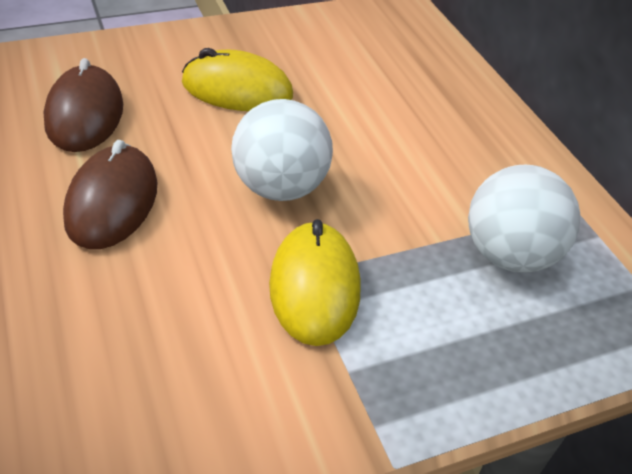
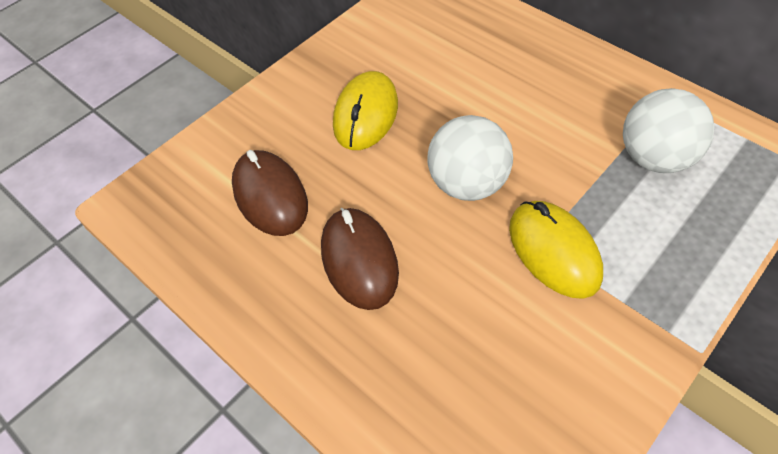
camera: 20 degrees left, 10 degrees up
(237, 89) = (365, 114): yellow mouse -> yellow mouse turned 60 degrees counterclockwise

